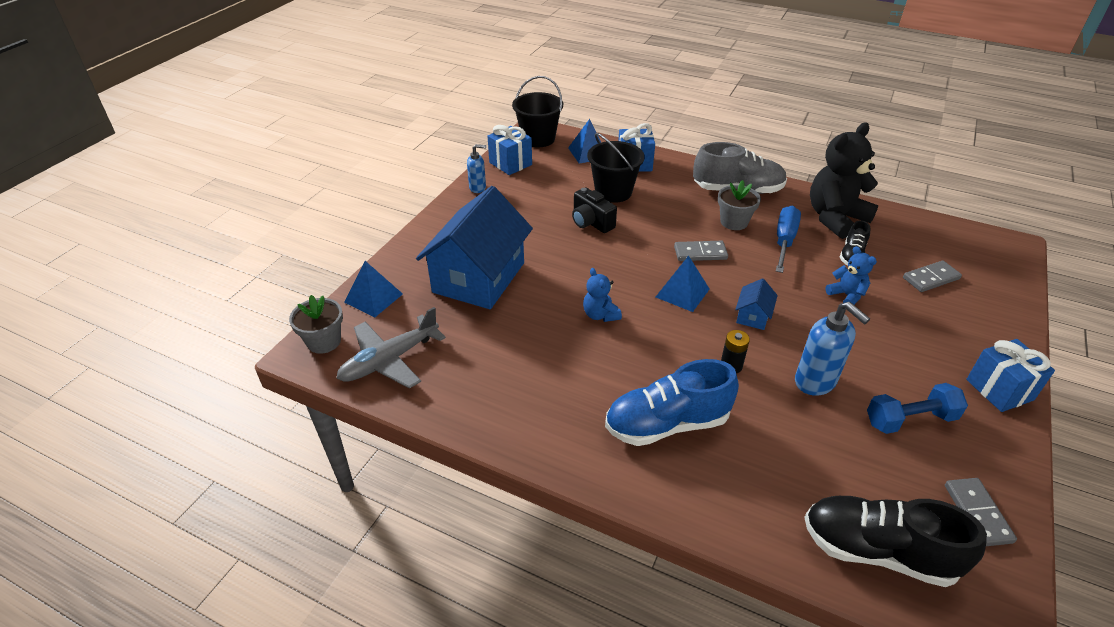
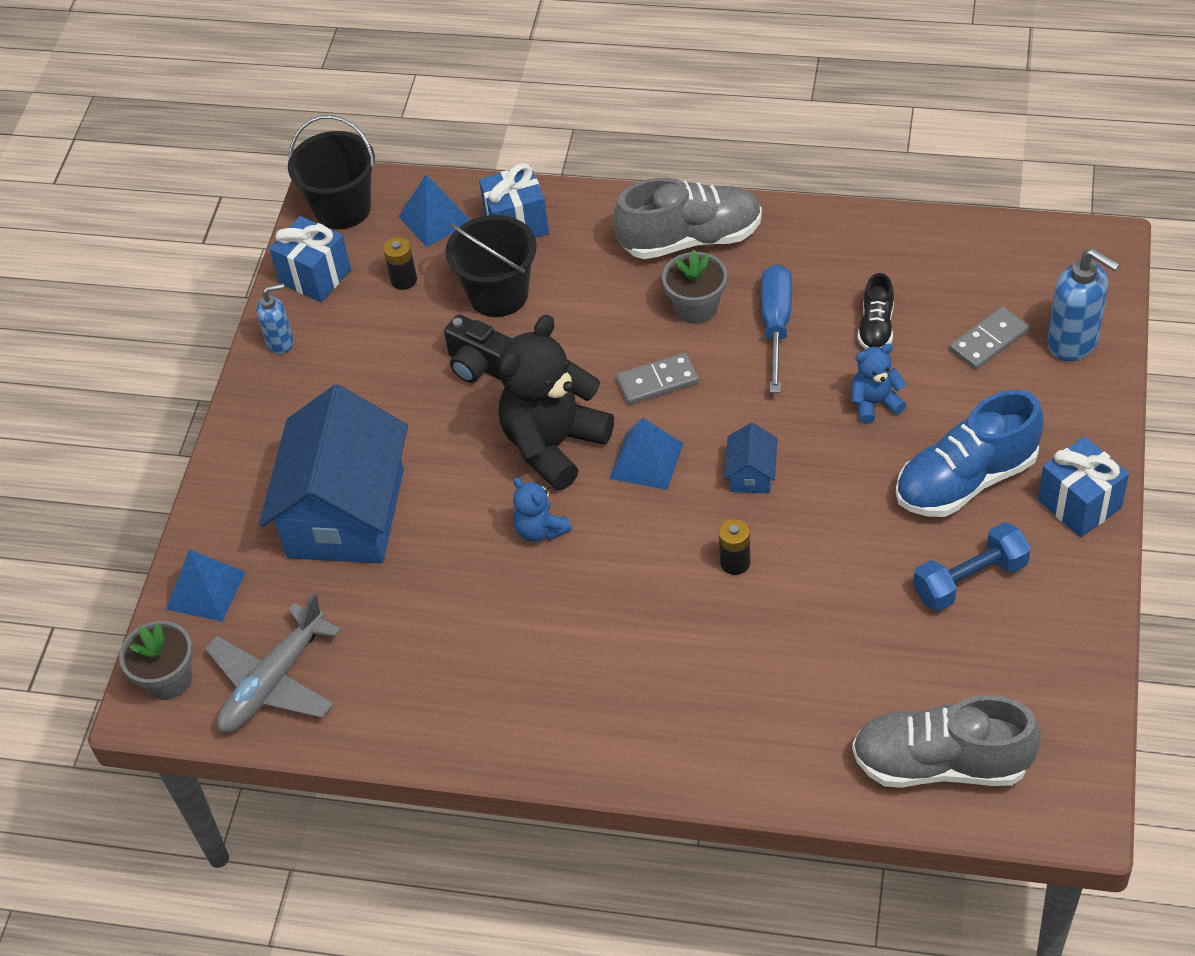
camera: 10 degrees left, 10 degrees up
(560, 175) = (404, 280): none -> black battery
(667, 424) = (669, 672): blue shoe -> blue shoe (966, 480)
(815, 382) = (847, 557): blue soap dispenser -> blue soap dispenser (1073, 342)
(835, 218) = (845, 260): black teddy bear -> black teddy bear (554, 445)
(846, 295) = (875, 403): blue teddy bear -> blue teddy bear turned 60 degrees counterclockwise
(877, 551) = (941, 763): black shoe -> grey shoe
(977, 513) = (1051, 684): grey domino -> none

